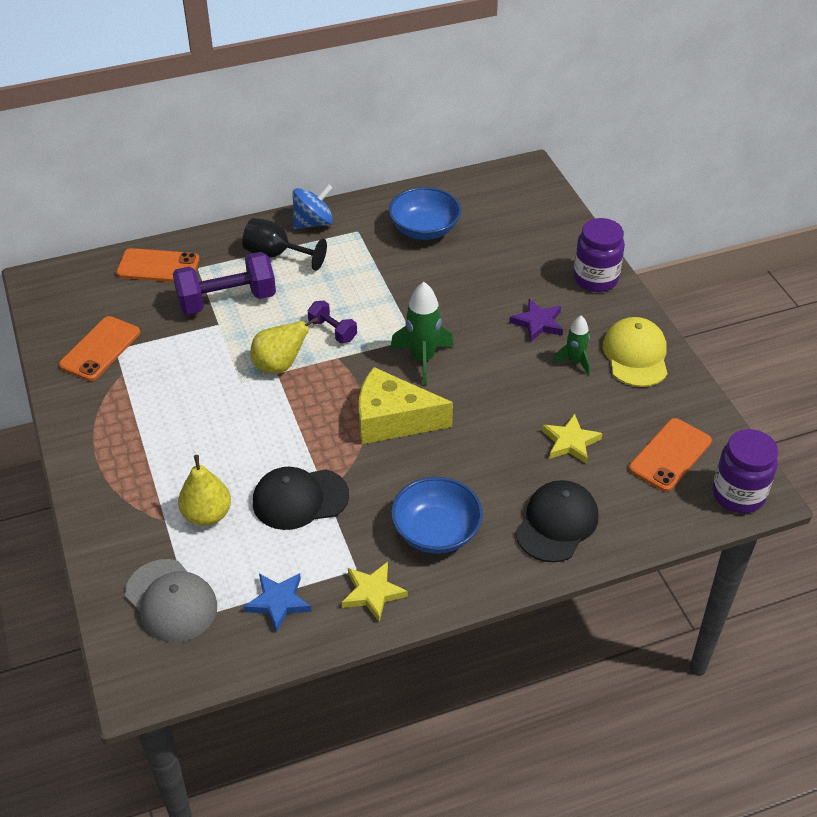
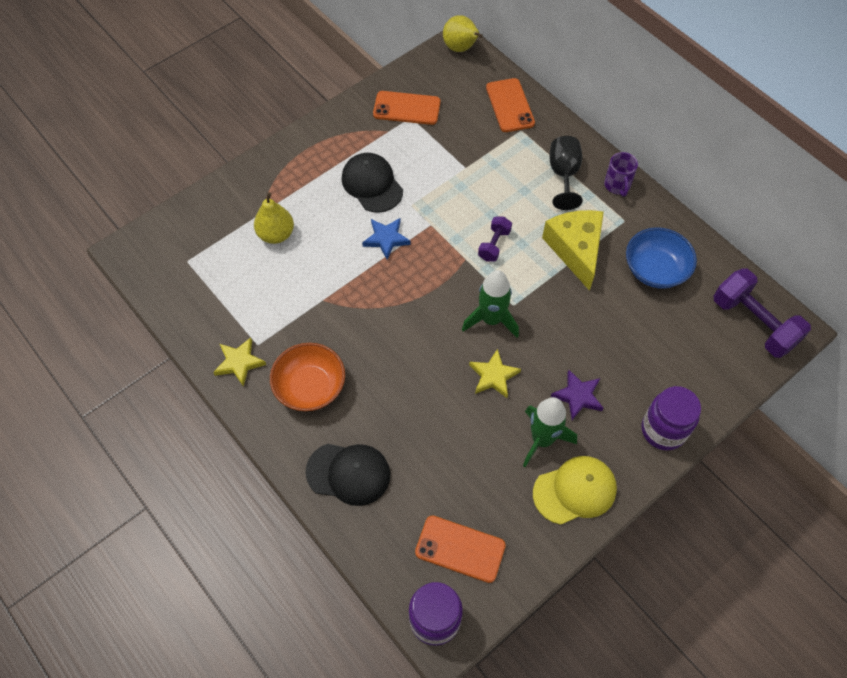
camera: 70 degrees right, 15 degrees up
(171, 601) = (196, 243): grey cap -> none
(227, 300) = (494, 163): purple dumbbell -> purple dumbbell (753, 323)
(278, 602) = (213, 306): blue star -> blue star (386, 239)
(280, 365) = (439, 223): yellow pear -> yellow pear (461, 48)
(300, 499) = (310, 285): black cap -> black cap (372, 184)
(313, 223) = (617, 186): blue spinning top -> purple mug
(392, 420) = (413, 320): yellow cheese -> yellow cheese (575, 249)
(436, 532) = (310, 387): blue bowl -> orange bowl
(570, 442) = (442, 461): yellow star -> yellow star (493, 376)
(574, 362) = (542, 439): green rocket -> green rocket, size x1.62

